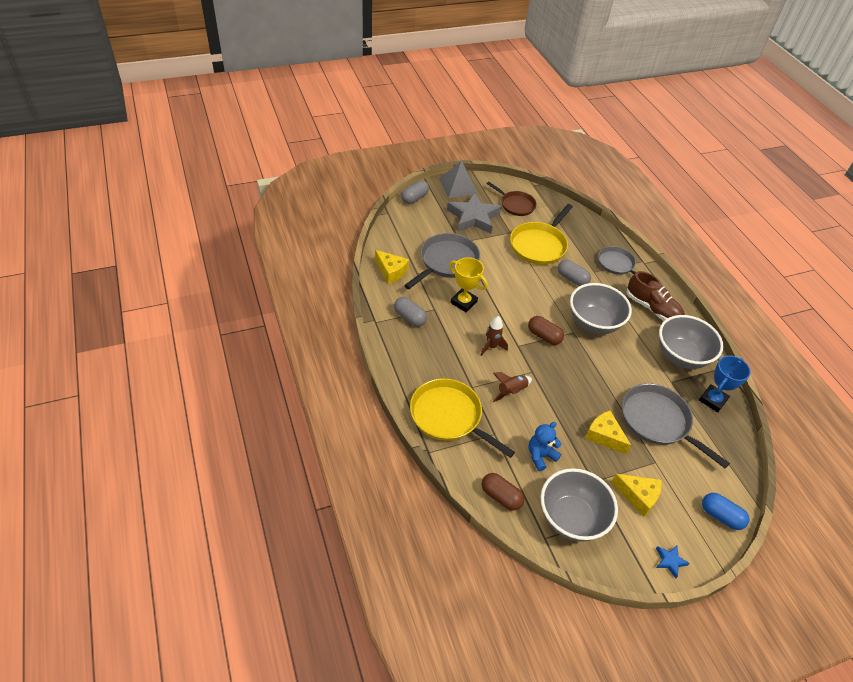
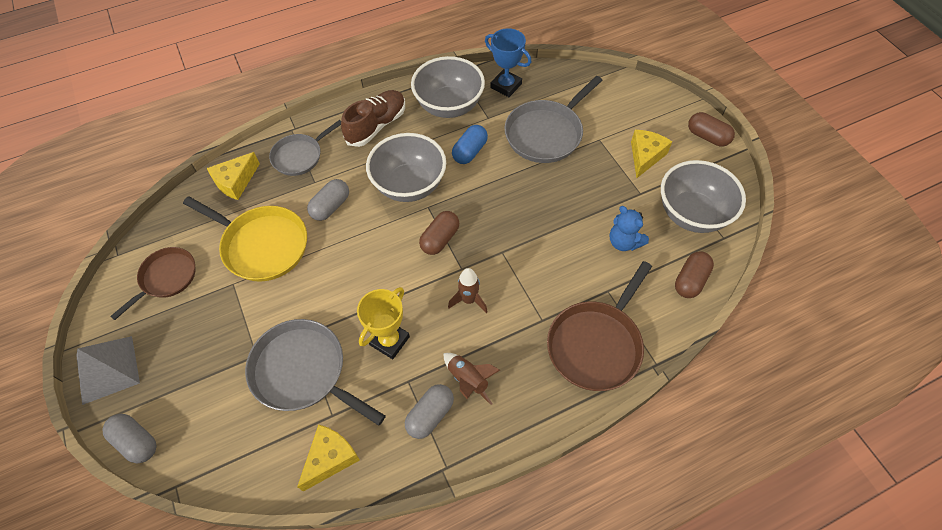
camera: 90 degrees left, 10 degrees up
(448, 416) = (596, 345): yellow pan -> brown pan
(473, 217) = (194, 339): grey star -> none
(511, 391) = (539, 274): brown rocket -> brown rocket (468, 380)
(604, 436) = (579, 181): yellow cheese -> yellow cheese (236, 182)
(670, 561) = (707, 137): blue star -> brown capsule
(720, 516) = (645, 95): blue capsule -> blue capsule (470, 151)

